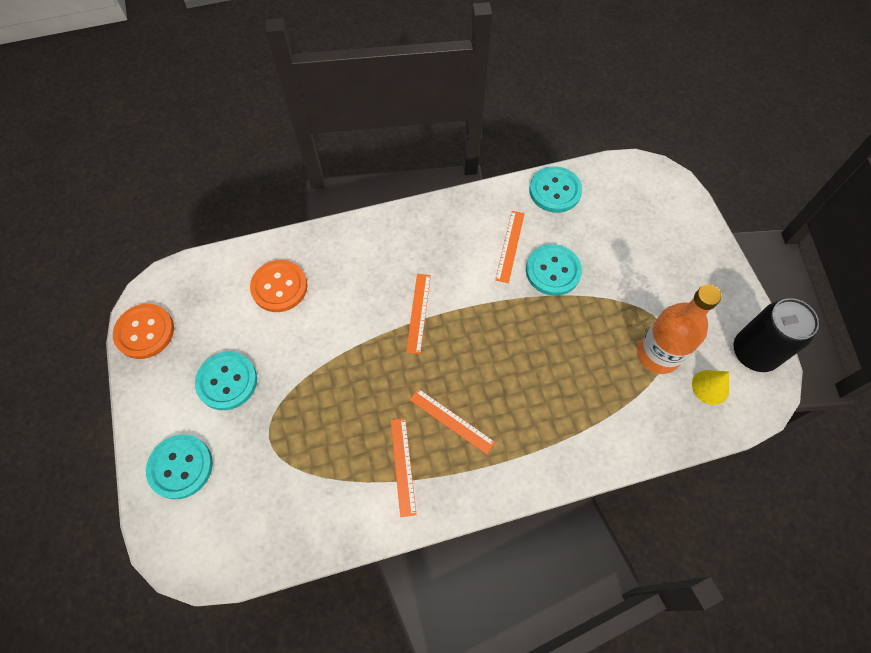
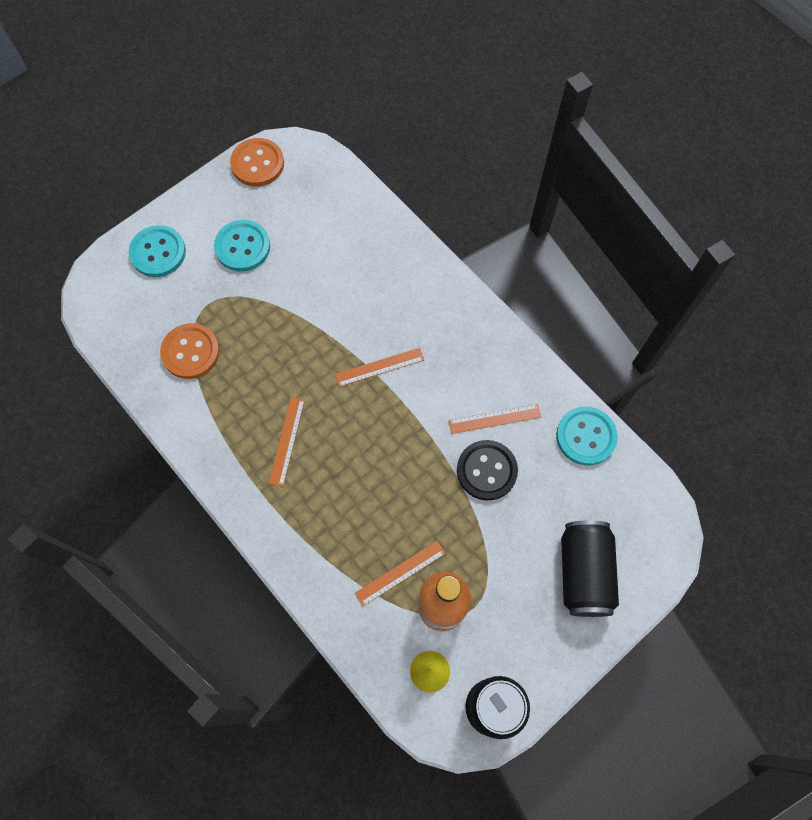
camera: 65 degrees right, 5 degrees up
(279, 287) = (348, 241): orange button -> orange button (190, 352)
(402, 466) = (228, 418): orange ruler -> orange ruler (400, 573)
(553, 271) = (486, 471): turquoise button -> black button
(665, 241) = (584, 573): none -> black can

